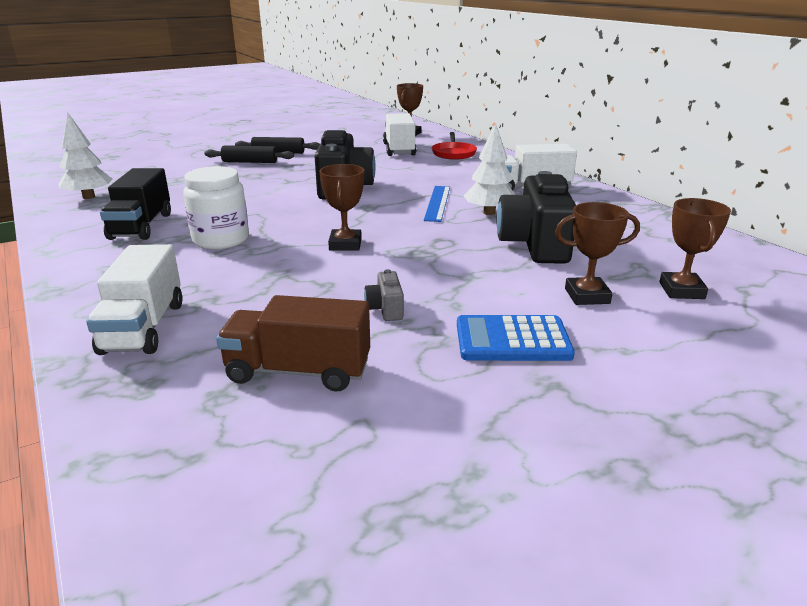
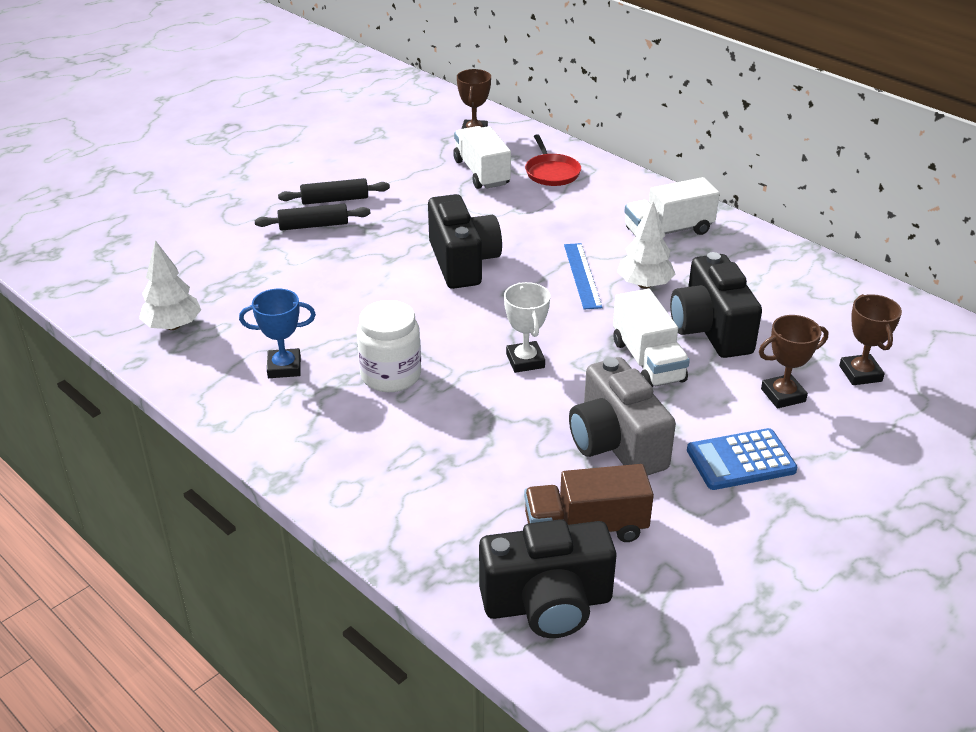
camera: 15 degrees left, 10 degrees up
(141, 226) = (284, 367): black truck -> blue trophy
(143, 327) = (414, 507): white truck -> white truck (648, 361)
(194, 436) = (547, 604): none -> black camera
(345, 244) = (525, 361): brown trophy -> white trophy
(385, 309) = (616, 444): grey camera -> grey camera, size x2.31

